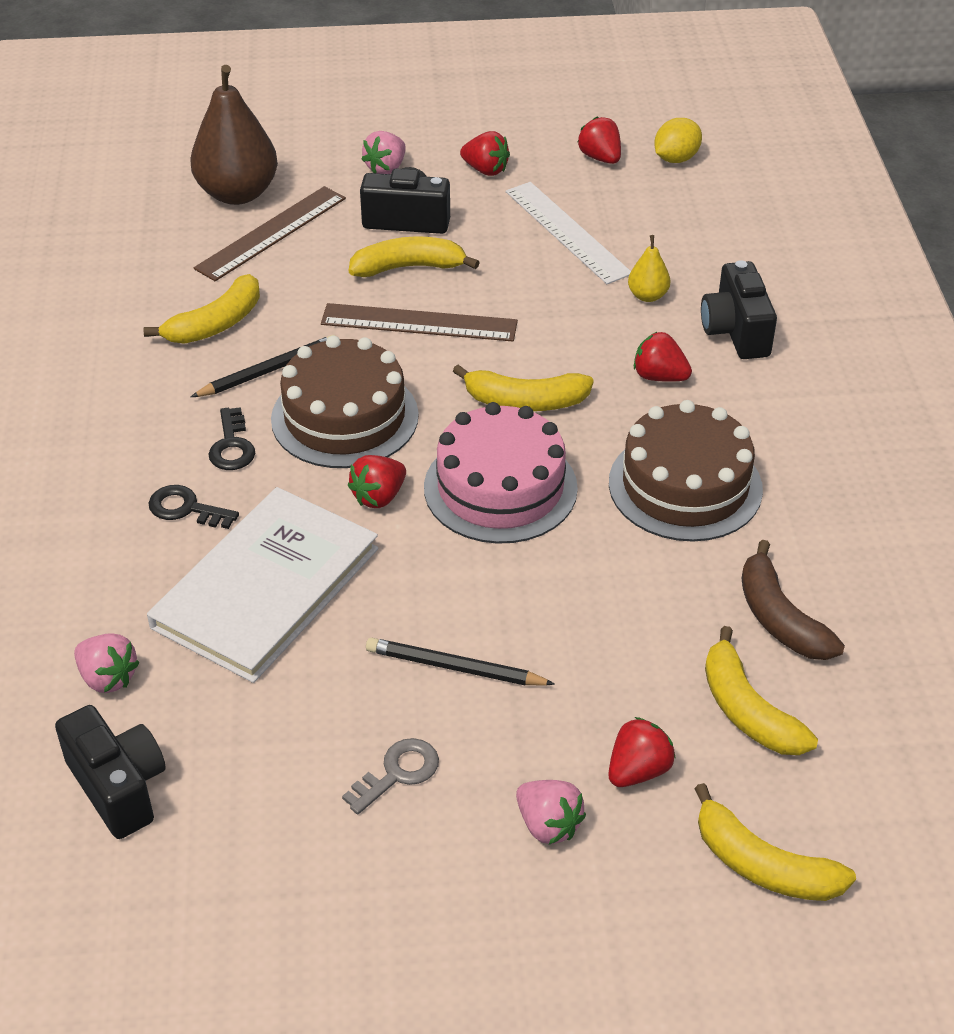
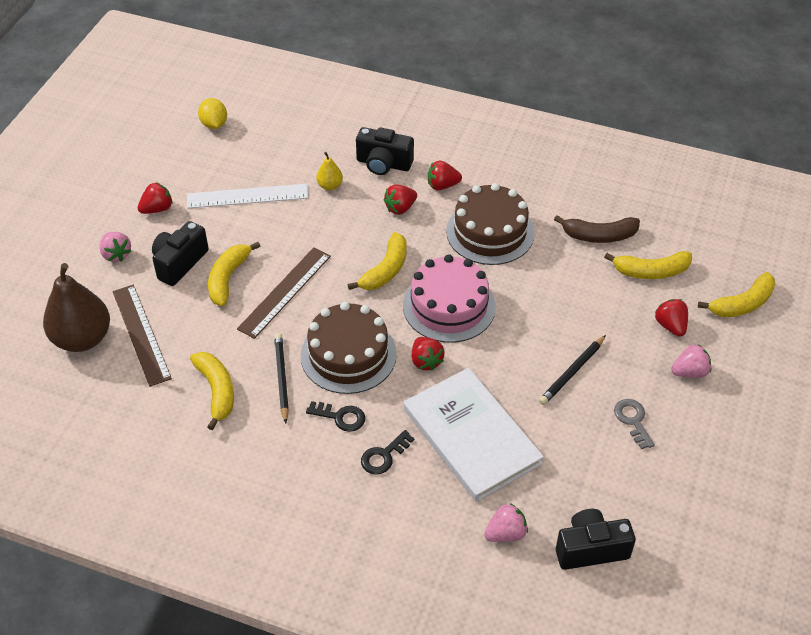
camera: 65 degrees left, 5 degrees up
(600, 158) = (187, 155): red strawberry -> red strawberry (442, 185)

